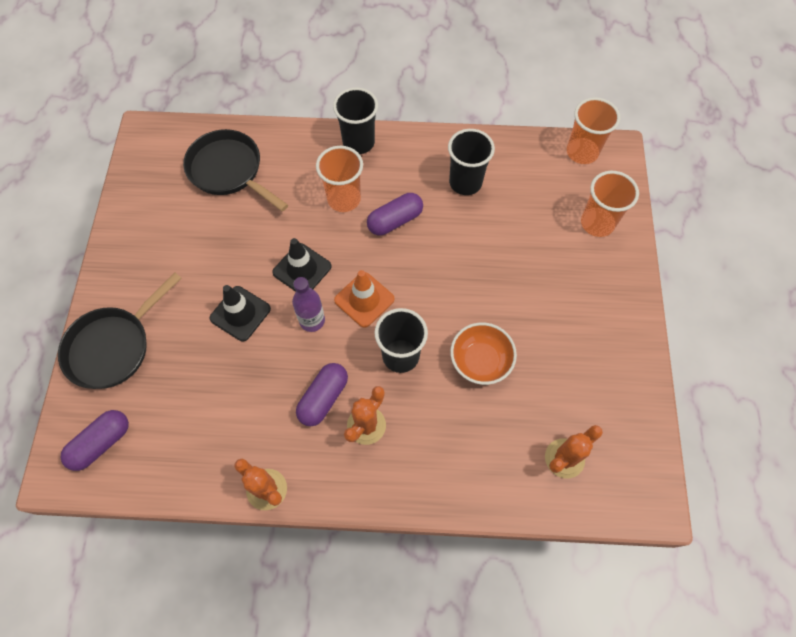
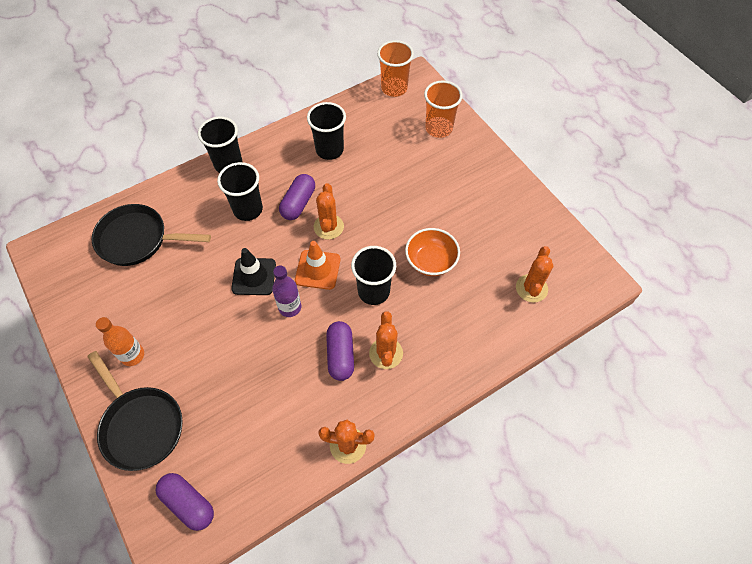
camera: 35 degrees left, 5 degrees down
(101, 443) = (188, 503): purple capsule -> purple capsule turned 60 degrees counterclockwise
(113, 346) = (140, 426): black pan -> black pan turned 45 degrees counterclockwise
(151, 278) = (132, 355): none -> orange bottle
(240, 313) = (229, 336): black traffic cone -> none
(344, 199) = (248, 209): orange cup -> black cup
(406, 262) = (328, 227): none -> orange cactus

